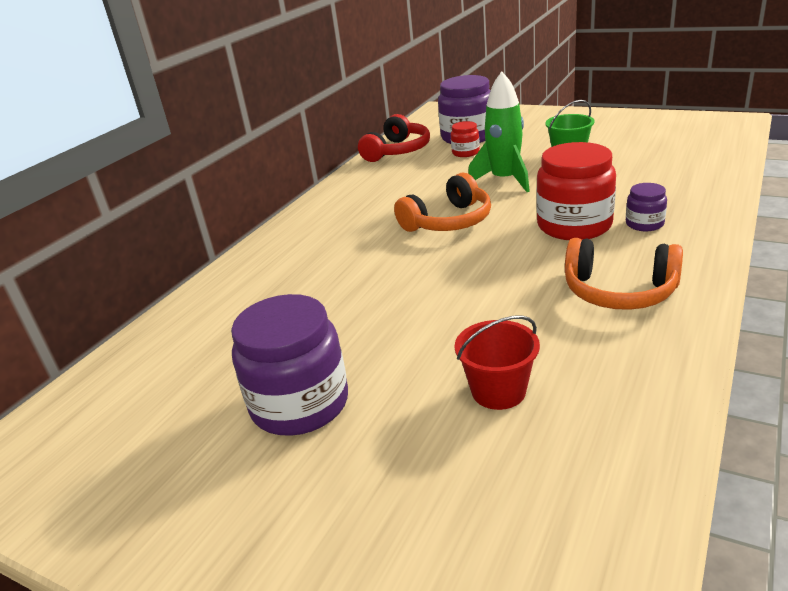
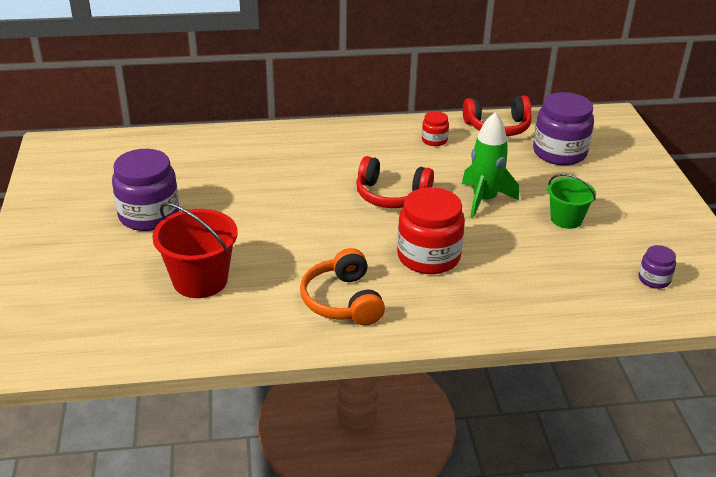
camera: 50 degrees right, 5 degrees up
(448, 221) = (391, 195): orange headphones -> red headphones
(465, 153) = (524, 163): red jar -> red jar (434, 140)
(498, 391) = (200, 280): red bucket -> red bucket, size x1.57
(644, 224) = (457, 291): purple jar -> purple jar (654, 279)

